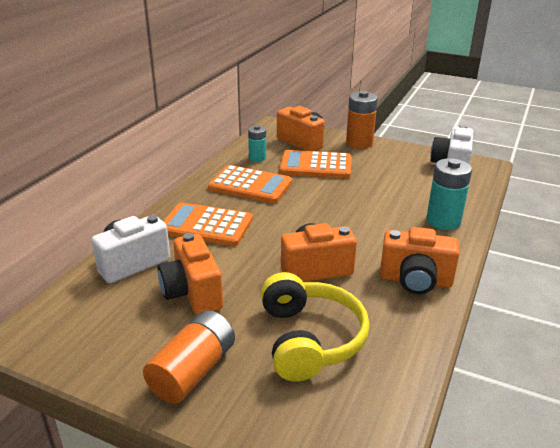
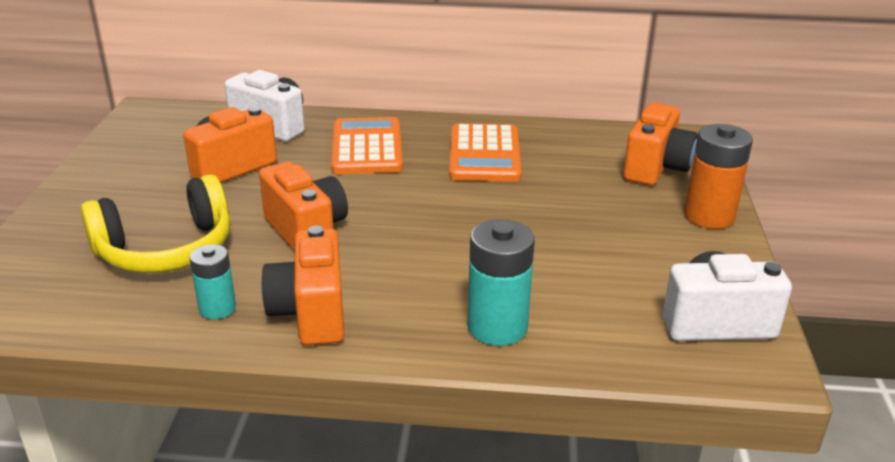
camera: 70 degrees right, 0 degrees up
(193, 371) = (107, 194): orange battery -> none
(257, 158) = (567, 145): turquoise battery -> turquoise battery (217, 308)
(316, 166) = (586, 190): orange calculator -> none

